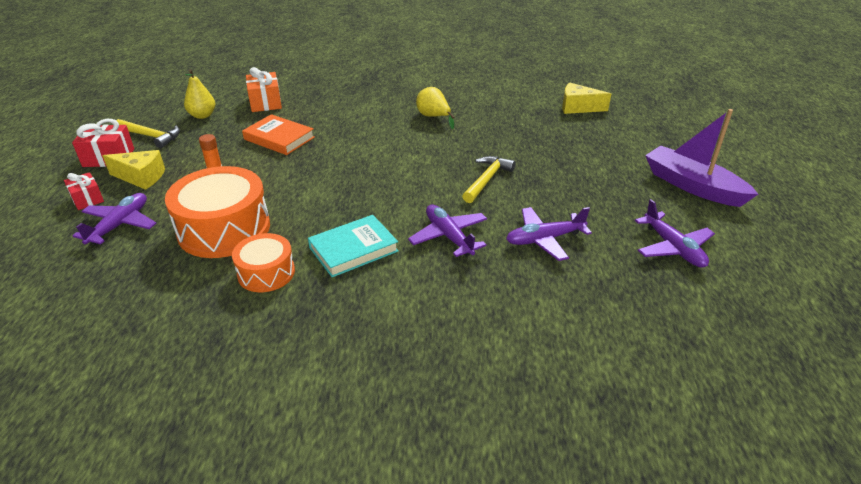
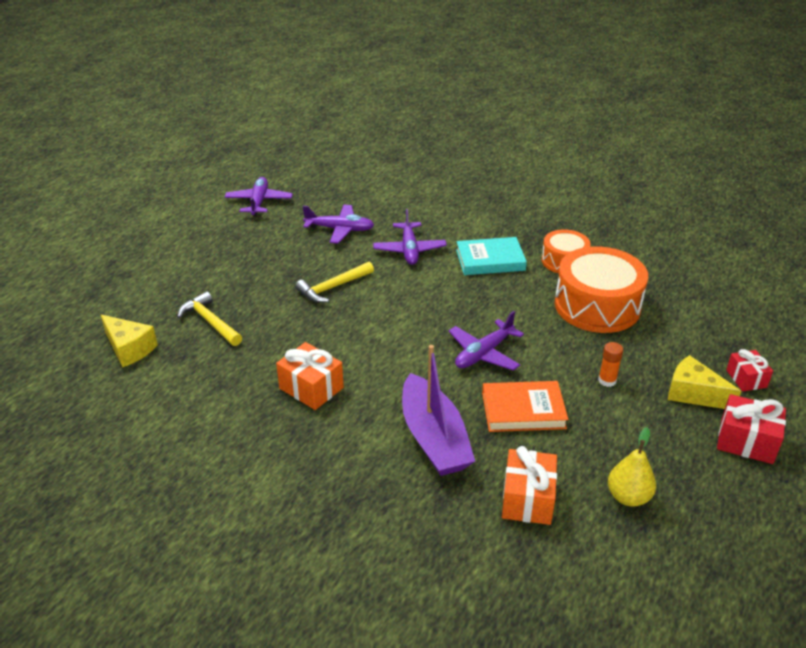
camera: 155 degrees left, 0 degrees up
(120, 225) = (698, 336): purple plane -> purple plane (484, 353)
(151, 136) = (699, 469): yellow hammer -> yellow hammer (210, 322)
(279, 138) = (523, 410): orange book -> orange book turned 60 degrees counterclockwise
(434, 117) = (311, 388): yellow pear -> orange gift
(692, 186) = (171, 234): purple boat -> purple boat (434, 438)

